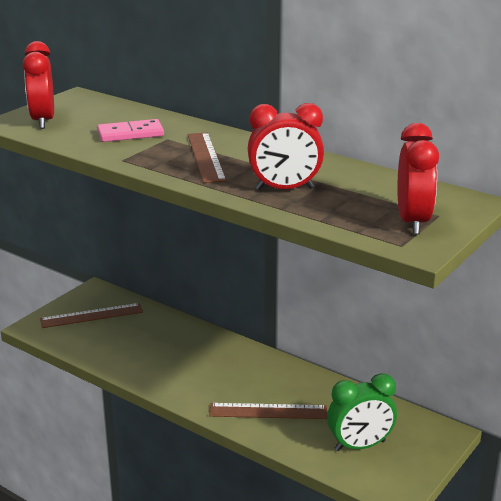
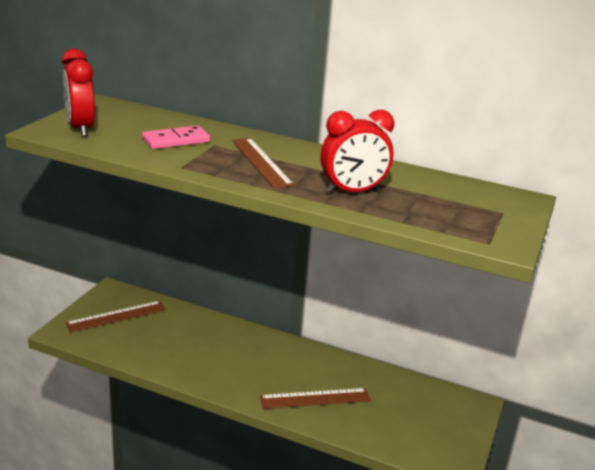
camera: 15 degrees left, 0 degrees up
(360, 446) = (408, 424): green clock -> none
(413, 222) = (485, 219): red clock -> none

